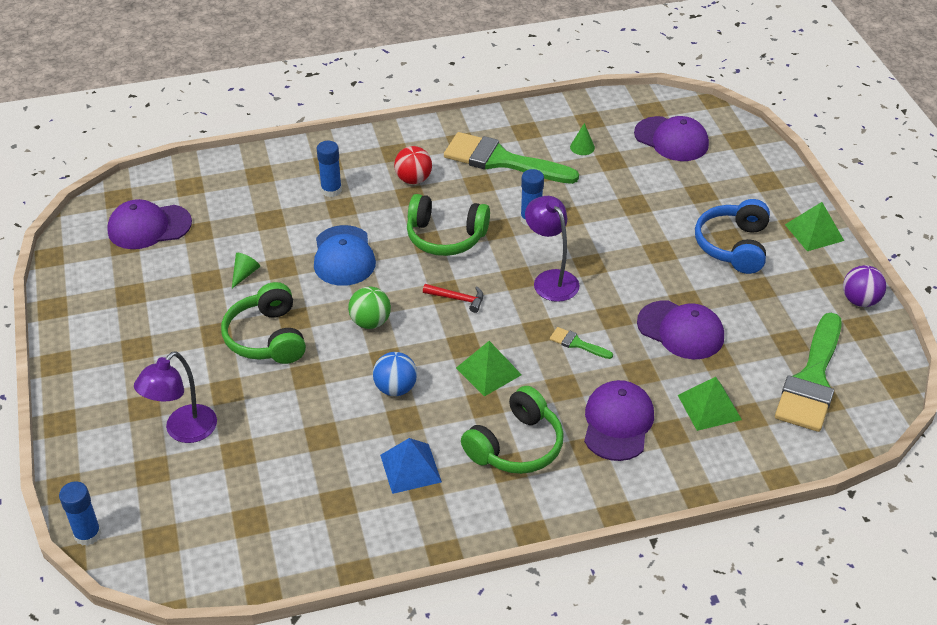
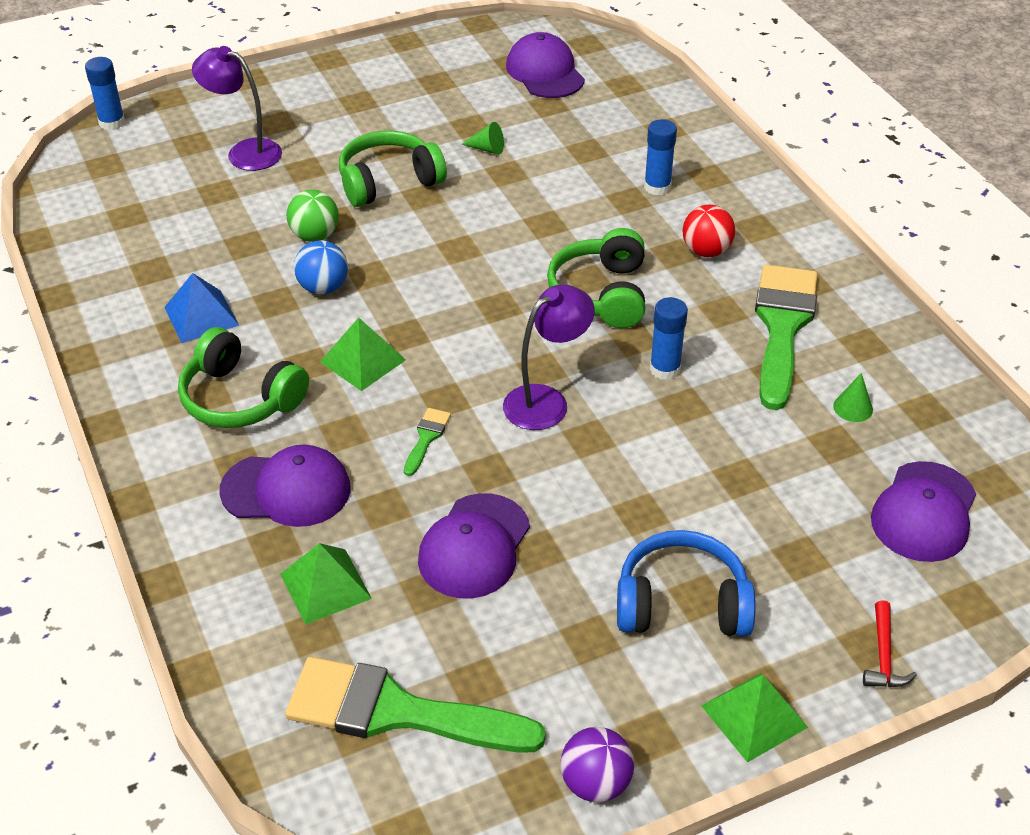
camera: 80 degrees right, 0 degrees up
(343, 256) = (538, 215): blue cap -> none
(370, 322) = (429, 253): green ball -> green ball (315, 236)
(457, 299) = (486, 319): red hammer -> red hammer (883, 656)

